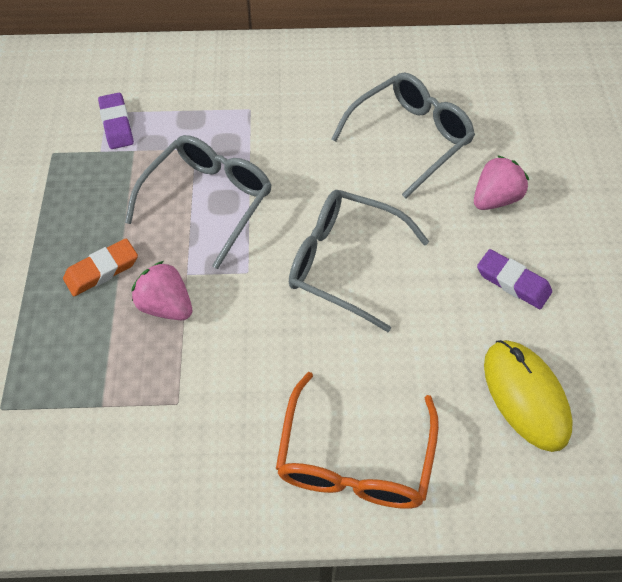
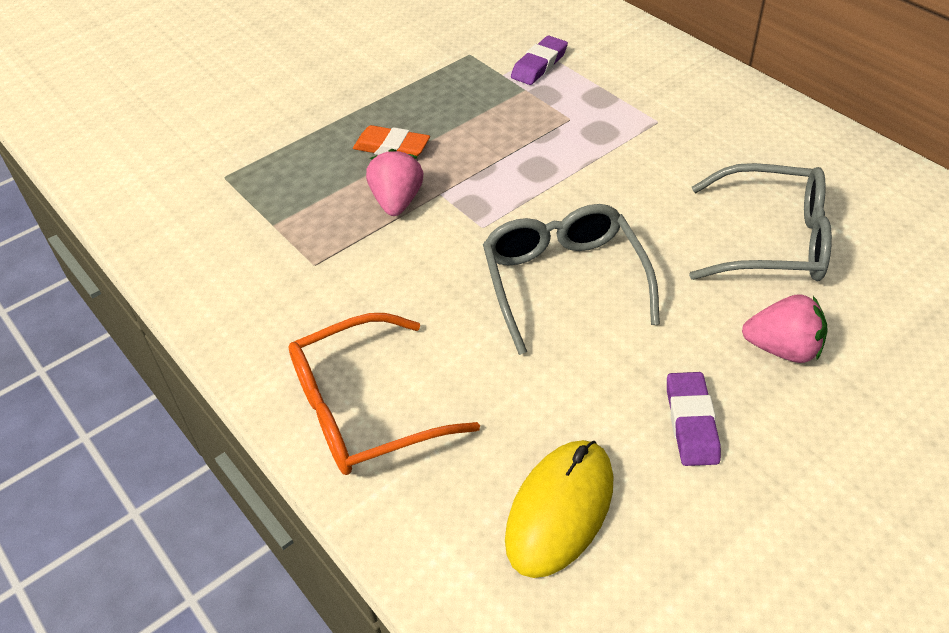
camera: 55 degrees right, 10 degrees down
(208, 201) = (527, 160): grey glasses -> none

